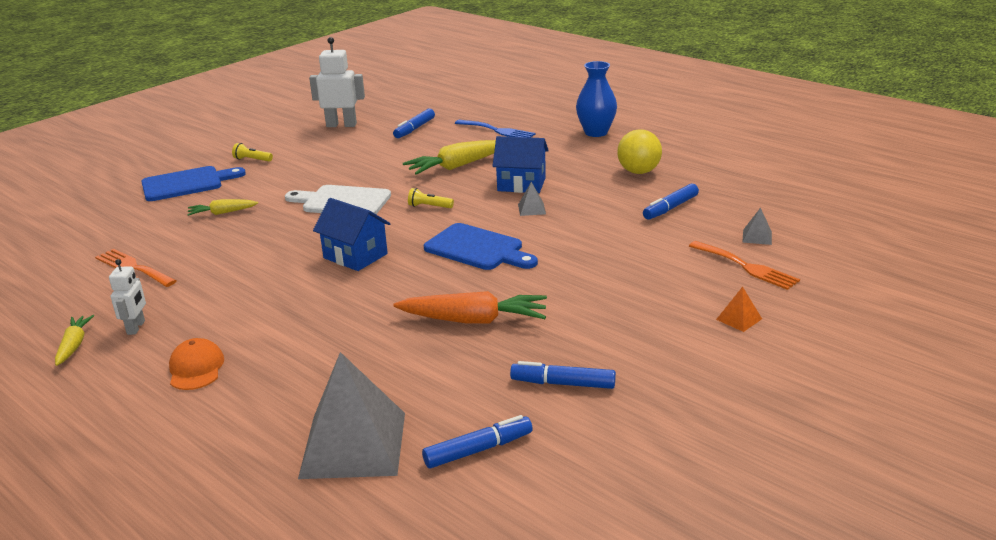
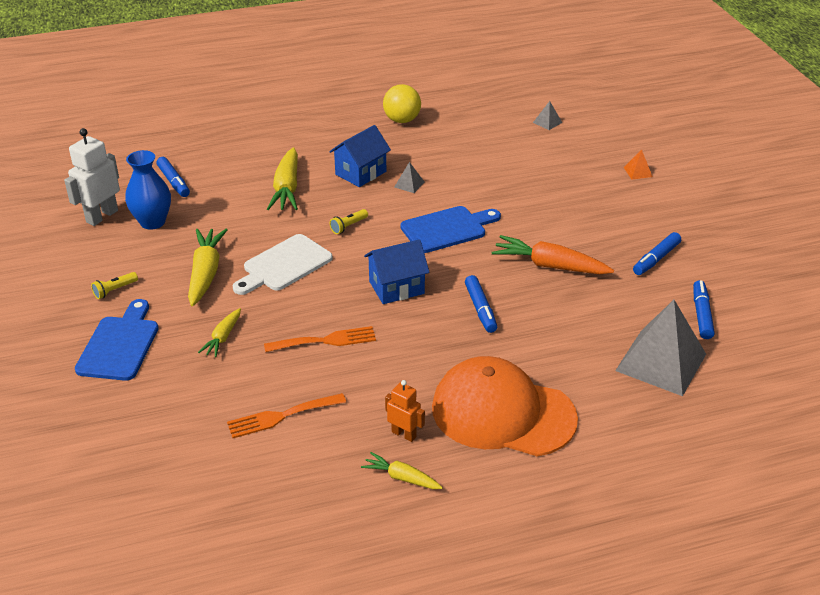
camera: 60 degrees left, 10 degrees up
(136, 327) = (404, 434): white robot -> orange robot
(196, 368) = (503, 413): orange cap -> orange cap, size x2.32
(302, 179) = (206, 273): none -> yellow carrot
(474, 320) = (550, 266): orange carrot -> orange carrot turned 105 degrees counterclockwise
(497, 131) = (240, 145): blue fork -> none
(596, 132) = (308, 108): blue vase -> blue vase (152, 222)
(670, 208) = (473, 133): blue marker -> blue marker (480, 309)
(746, 267) = (581, 142): orange fork -> orange fork (326, 341)

